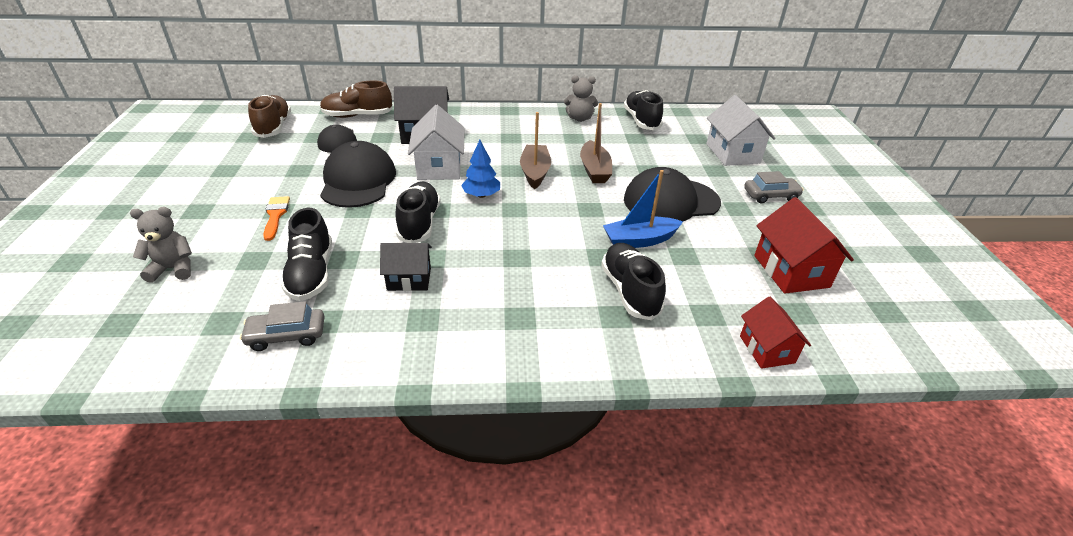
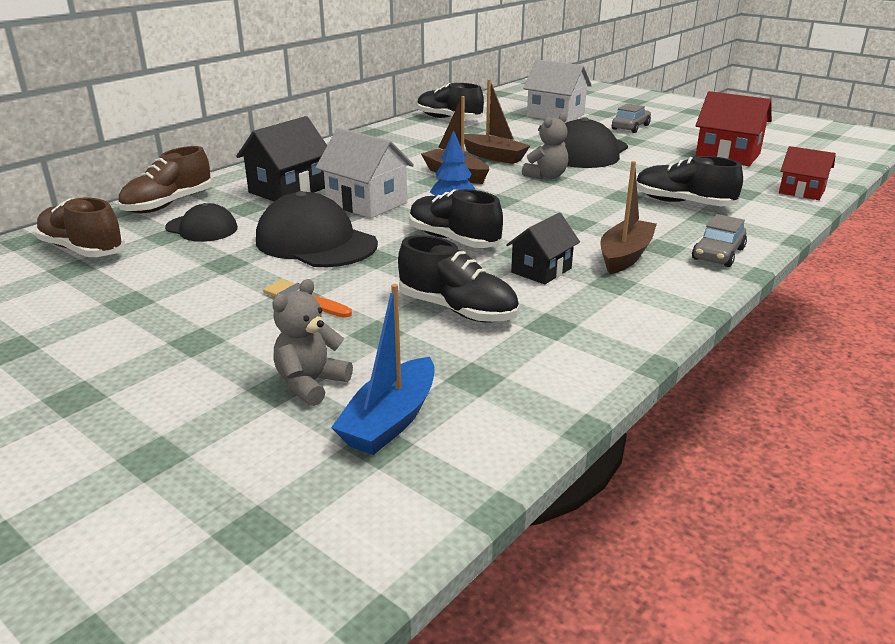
camera: 45 degrees left, 10 degrees down
(287, 335) = (550, 349): grey car -> grey car (718, 254)
(479, 305) = (625, 256): none -> brown boat
(579, 118) = (398, 133): grey teddy bear -> grey teddy bear (546, 176)
(639, 240) = (622, 178): blue boat -> blue boat (390, 420)

